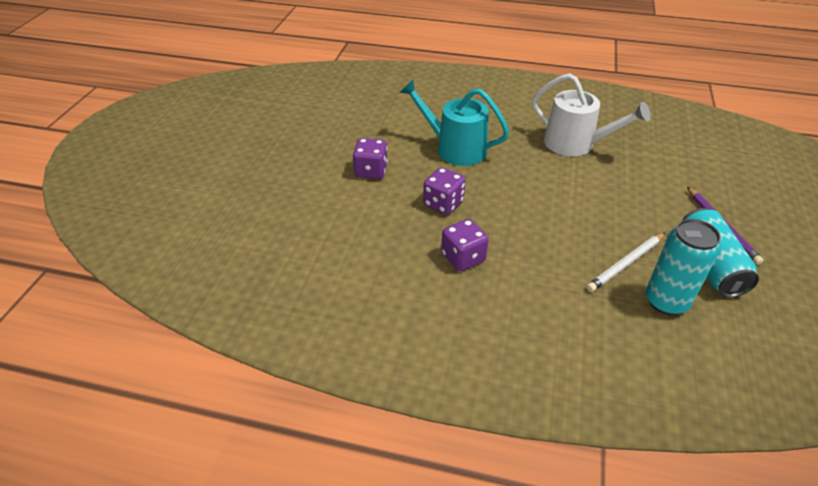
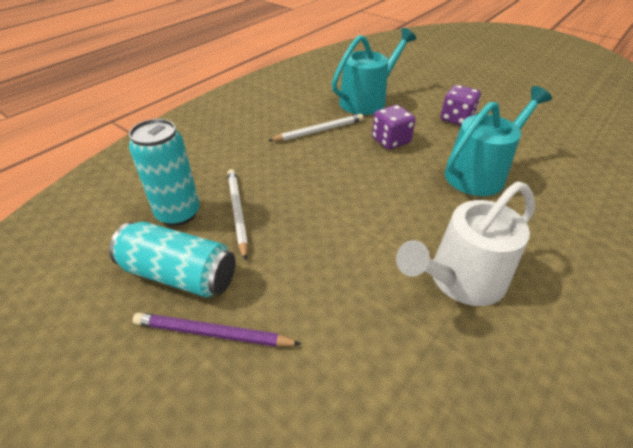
camera: 115 degrees right, 0 degrees up
(370, 240) = (367, 100): none -> turquoise watering can
(463, 257) = (319, 131): purple dice -> white pencil

